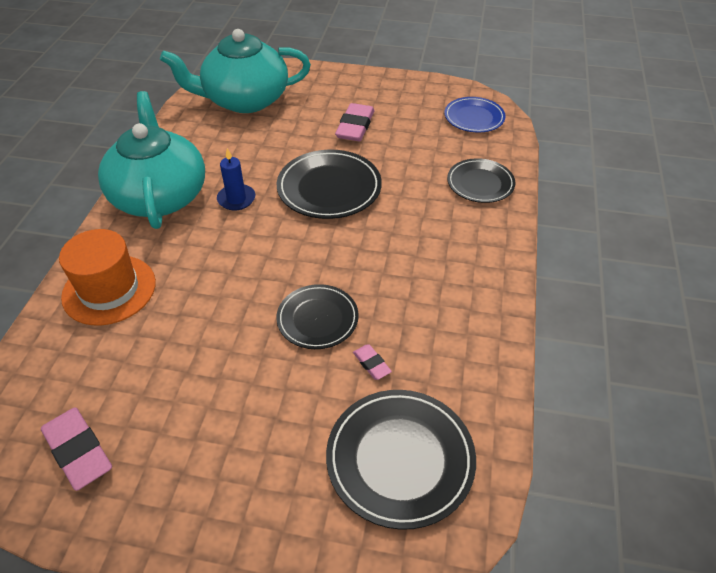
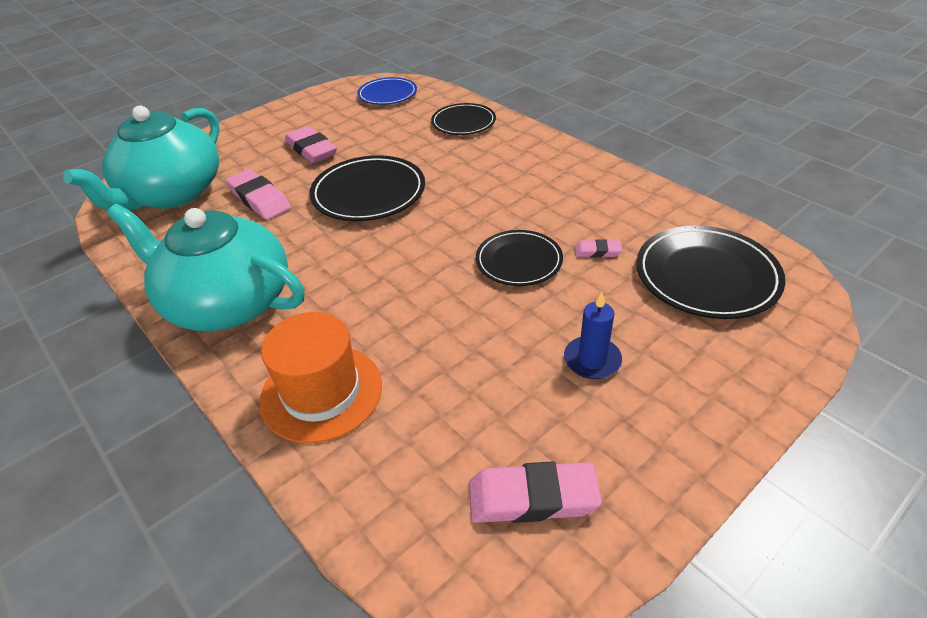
camera: 50 degrees left, 5 degrees down
(236, 199) = (307, 252): blue candle -> blue candle (592, 360)
(273, 141) = (259, 199): none -> pink eraser

